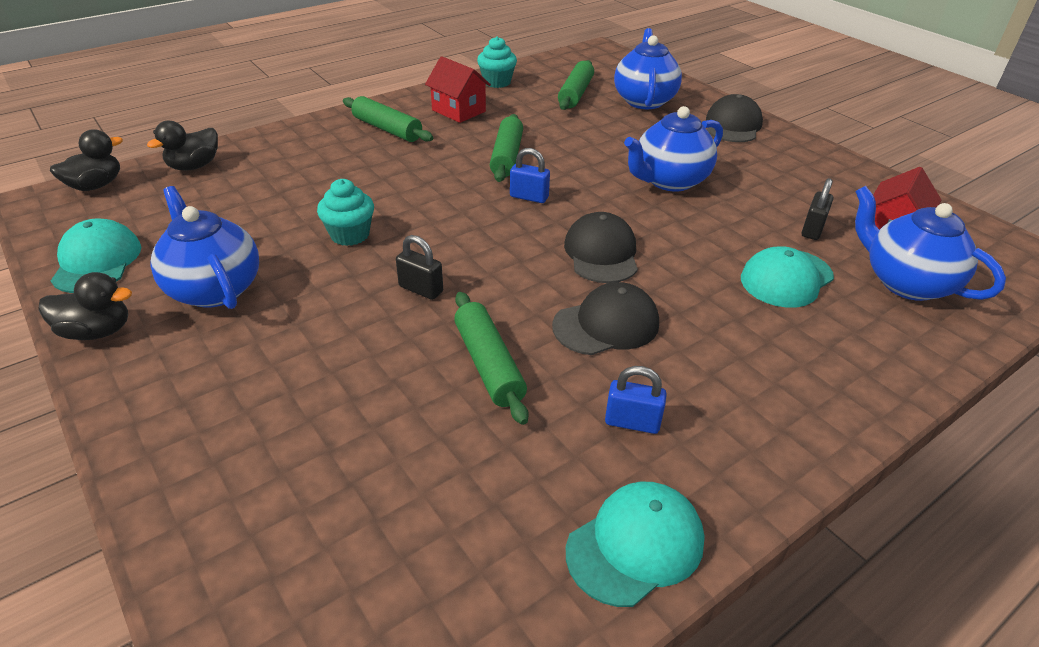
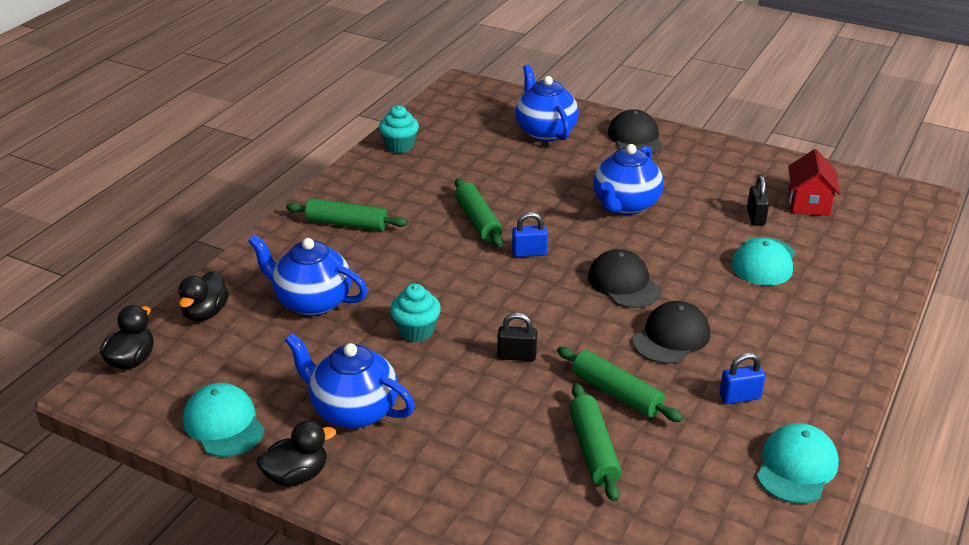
camera: 25 degrees left, 5 degrees down
(458, 111) = (393, 186): red house -> none
(576, 94) = (481, 140): green rolling pin -> green rolling pin (593, 449)
(905, 282) = (840, 240): blue teapot -> blue teapot (312, 302)

